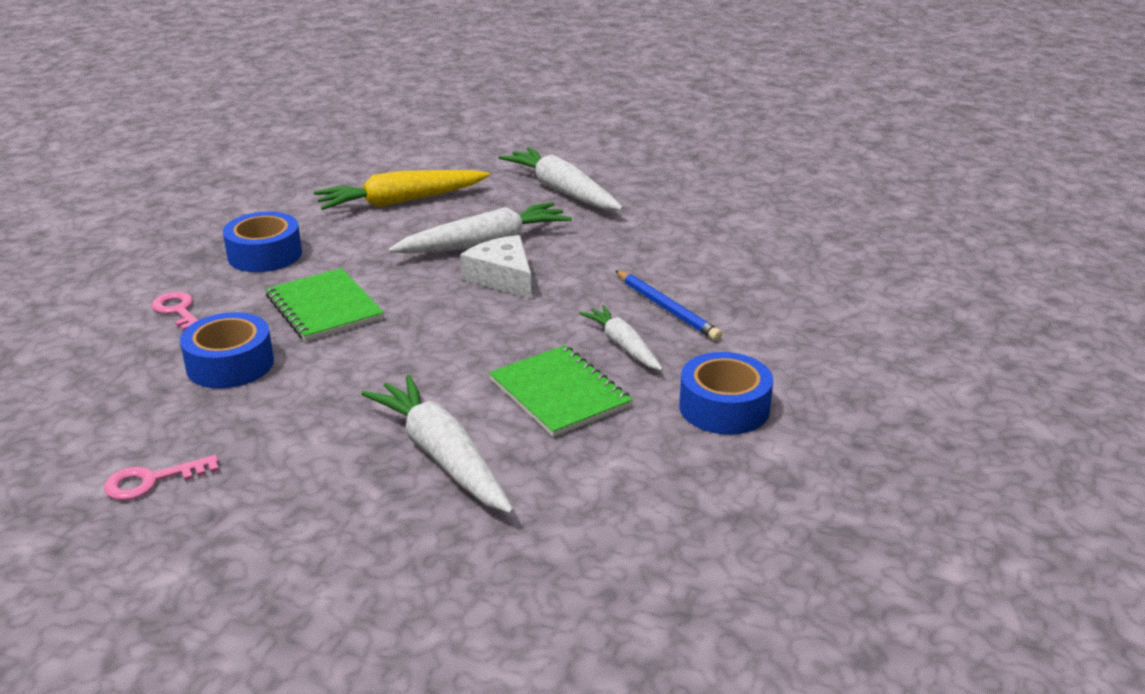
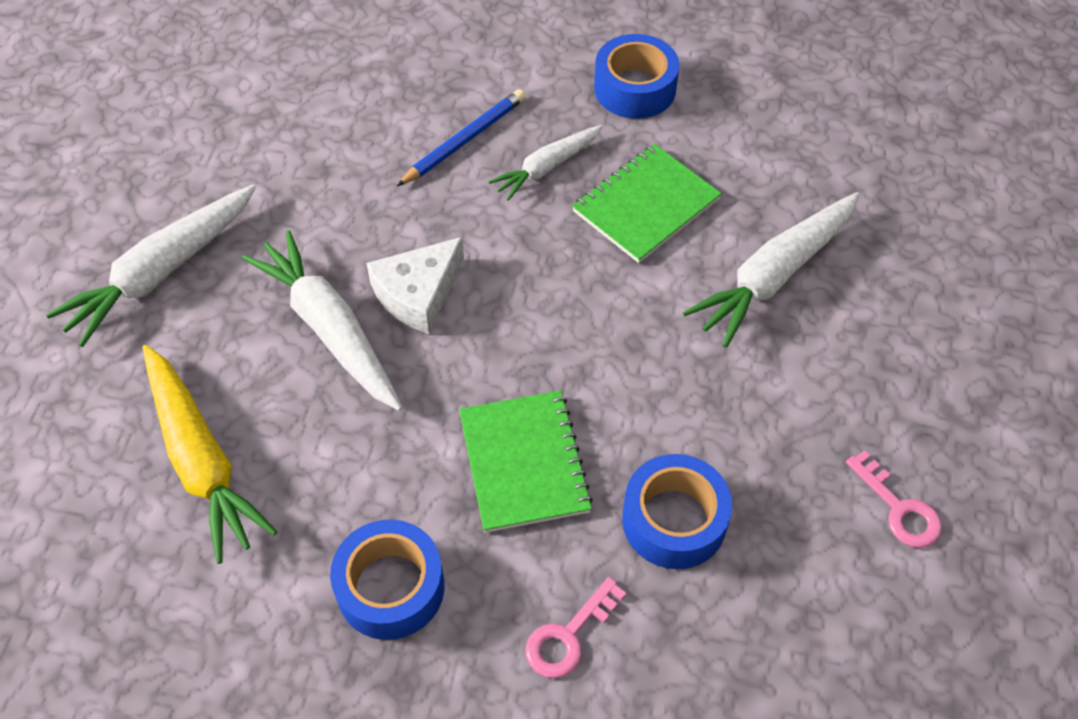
camera: 100 degrees left, 25 degrees up
(324, 307) = (524, 462): green notebook -> green notebook turned 60 degrees counterclockwise

